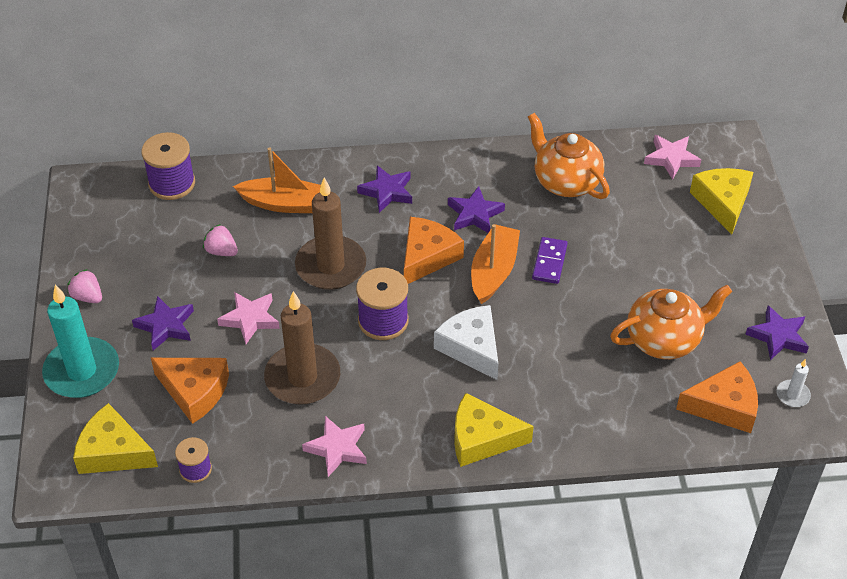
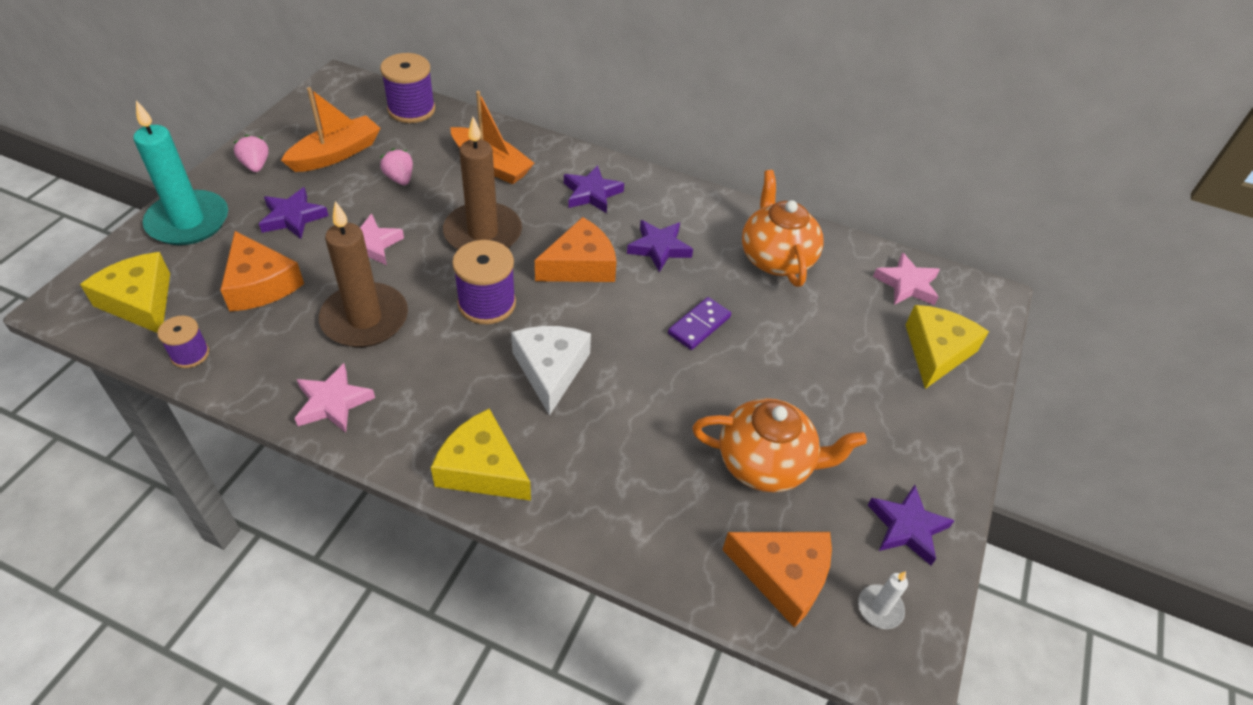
camera: 25 degrees right, 0 degrees up
(493, 271) = (634, 308): orange boat -> orange boat (336, 154)

